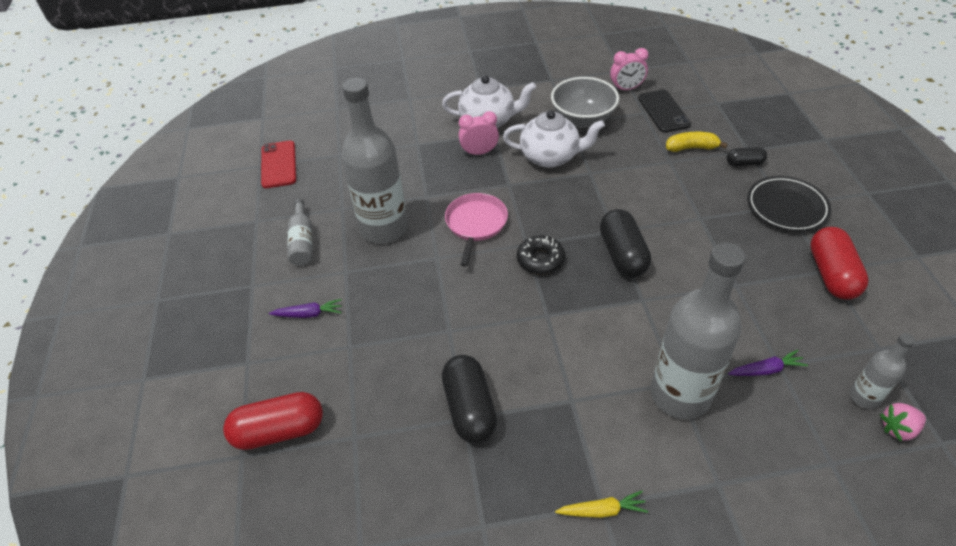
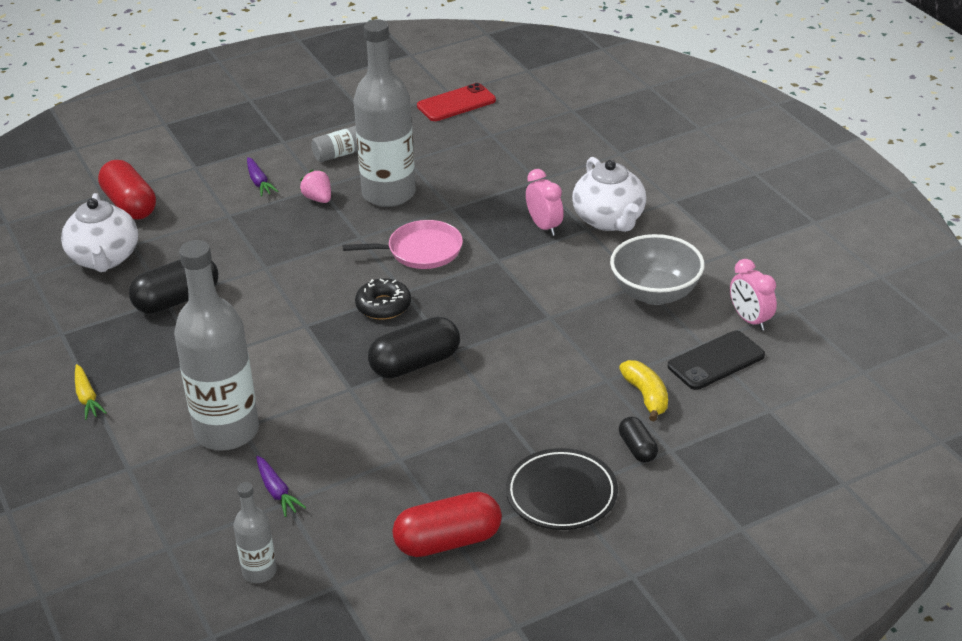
camera: 70 degrees right, 10 degrees down
(550, 157) = (564, 281): white teapot -> white teapot (104, 259)
(898, 428) = (223, 599): pink strawberry -> pink strawberry (318, 199)

